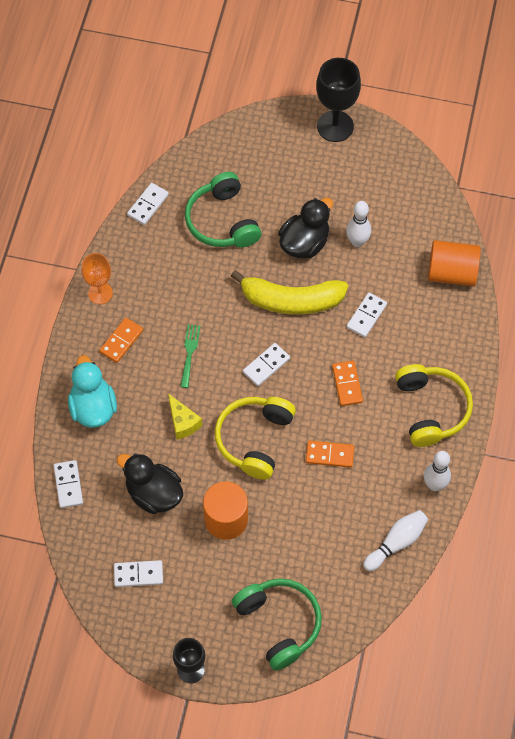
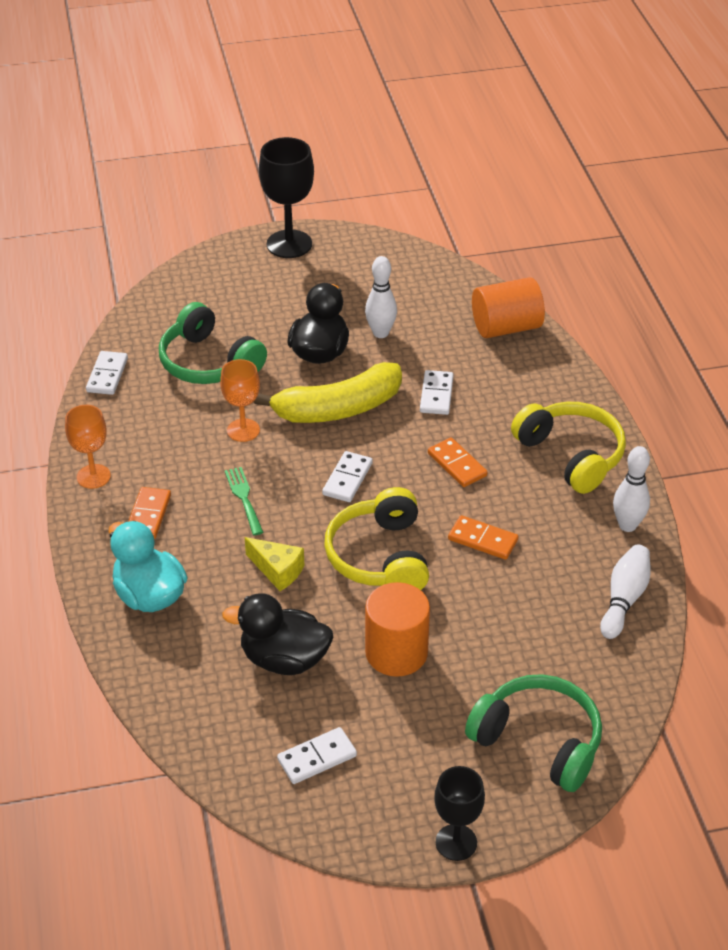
camera: 25 degrees left, 20 degrees down
(68, 485) = (162, 692): white domino -> none
(217, 293) = (243, 430): none -> orange goblet
(329, 455) = (482, 540): orange domino -> orange domino turned 45 degrees clockwise

